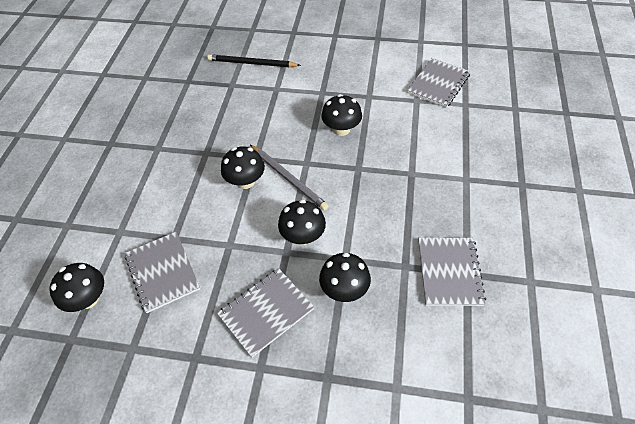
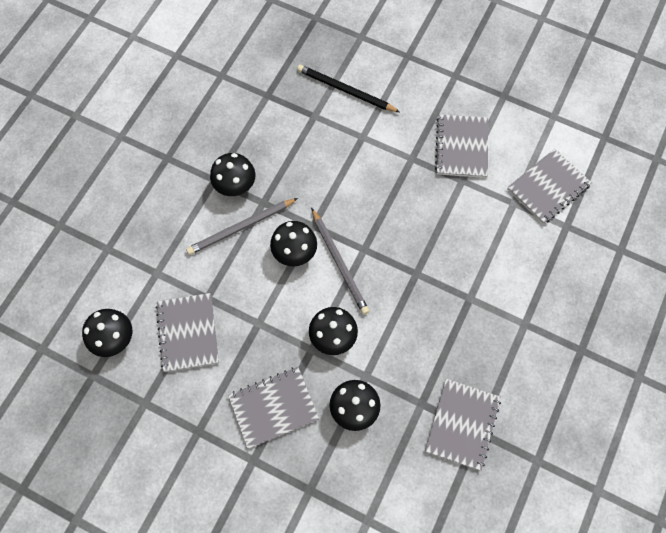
camera: 15 degrees right, 15 degrees up
(191, 176) = (241, 227): none -> grey pencil
(341, 129) = (416, 217): black mushroom -> black mushroom (235, 185)
(359, 76) = (461, 147): none -> grey notebook

